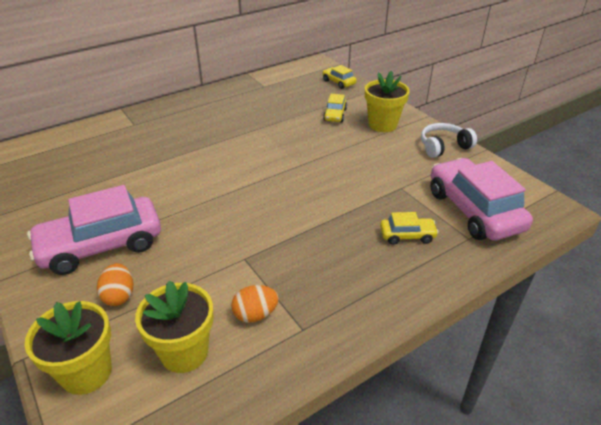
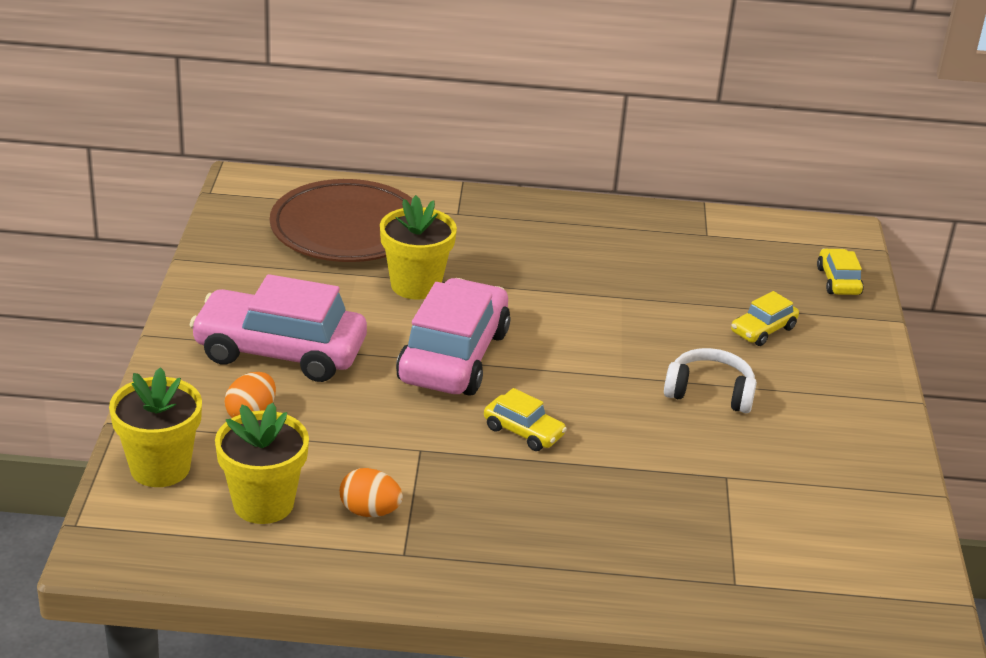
camera: 35 degrees right, 5 degrees down
(78, 158) = (347, 229): none -> brown plate
(382, 124) = (821, 379): yellow flower pot -> yellow flower pot (415, 285)
(407, 235) = (653, 534): yellow car -> yellow car (523, 432)
(443, 147) = (875, 457): white headphones -> white headphones (709, 392)
(473, 210) = (792, 558): pink car -> pink car (453, 356)

